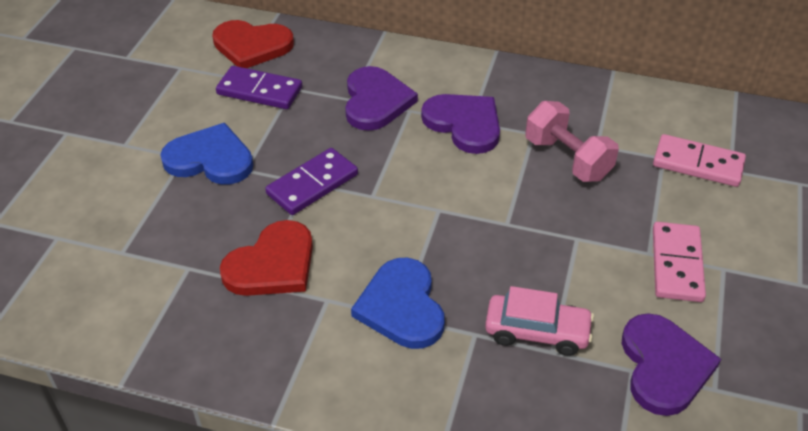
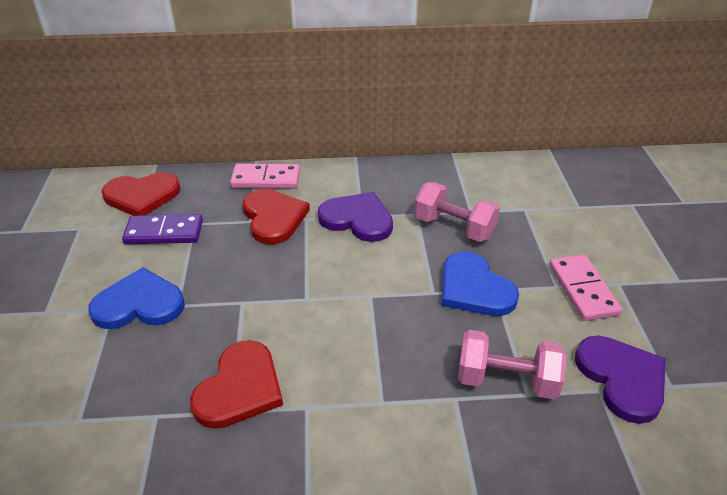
camera: 20 degrees left, 5 degrees down
(312, 184) = (247, 303): purple domino -> none
(376, 101) = (273, 218): purple heart -> red heart
(401, 306) = (379, 393): blue heart -> blue heart (474, 288)
(537, 332) = (506, 380): pink car -> pink dumbbell
(698, 164) = (553, 208): pink domino -> pink domino (266, 179)

